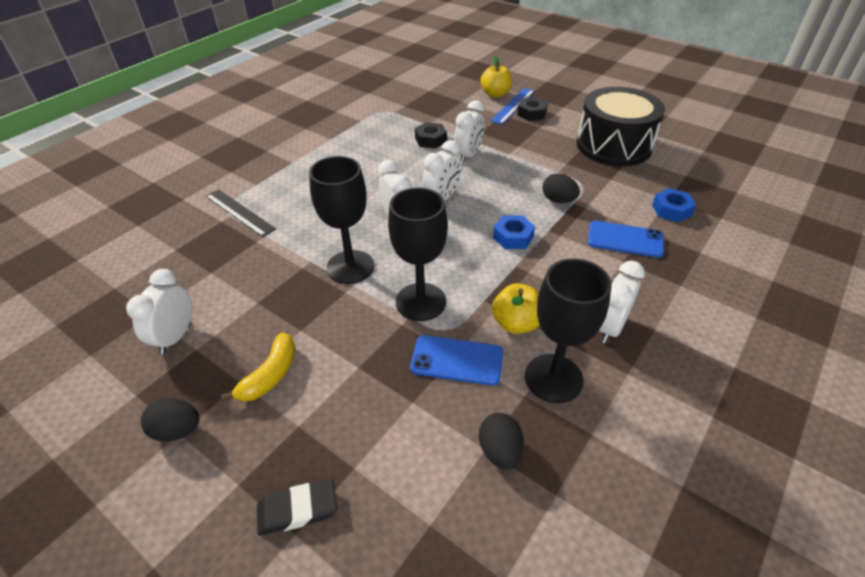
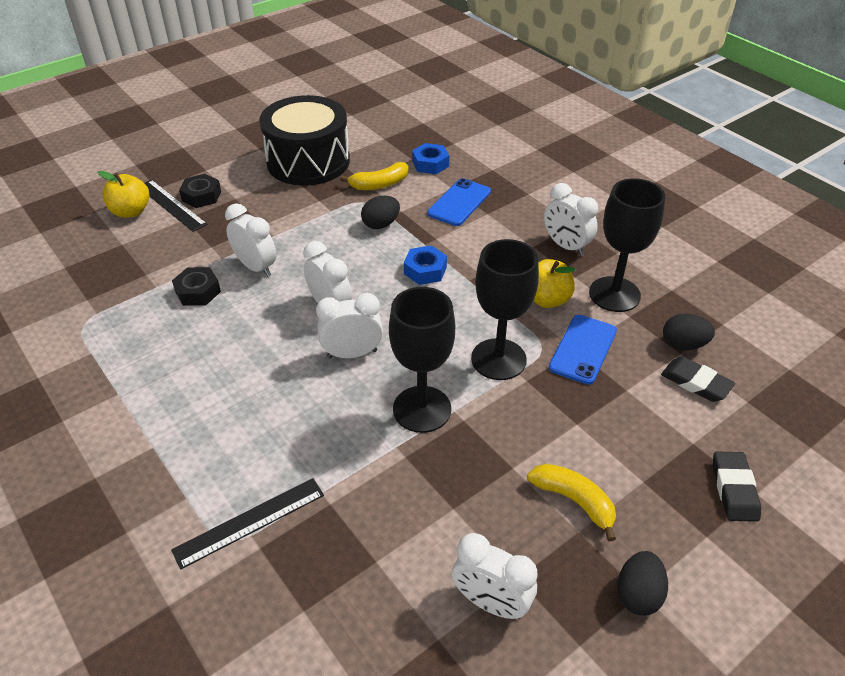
camera: 75 degrees left, 0 degrees up
(443, 467) = (695, 383): none -> black eraser
(513, 105) = (171, 205): blue ruler -> black ruler
(613, 188) = (379, 184): none -> yellow banana

